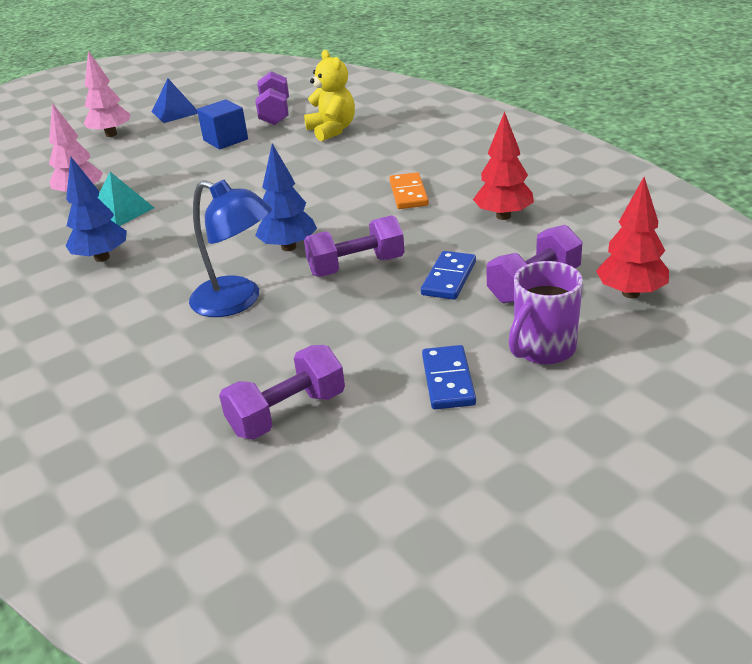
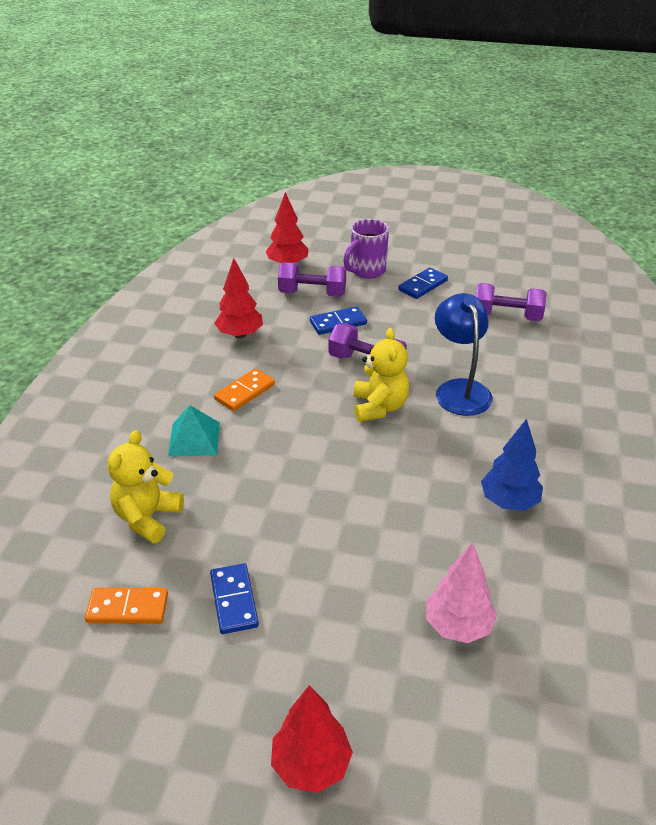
camera: 135 degrees left, 5 degrees up
(111, 134) = (311, 764): pink tree -> red tree
(121, 211) = (445, 556): turquoise pyramid -> turquoise pyramid (194, 439)
(175, 112) = (187, 747): blue pyramid -> none
(225, 140) = (234, 600): blue cube -> blue domino
(275, 114) = (128, 608): purple dumbbell -> orange domino
(288, 247) = (379, 407): blue tree -> yellow teddy bear
(543, 349) = (366, 271): purple mug -> purple mug turned 135 degrees clockwise

